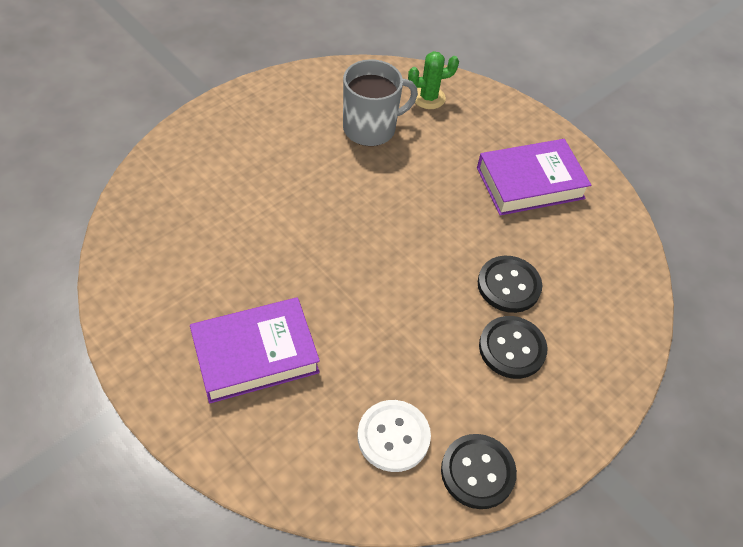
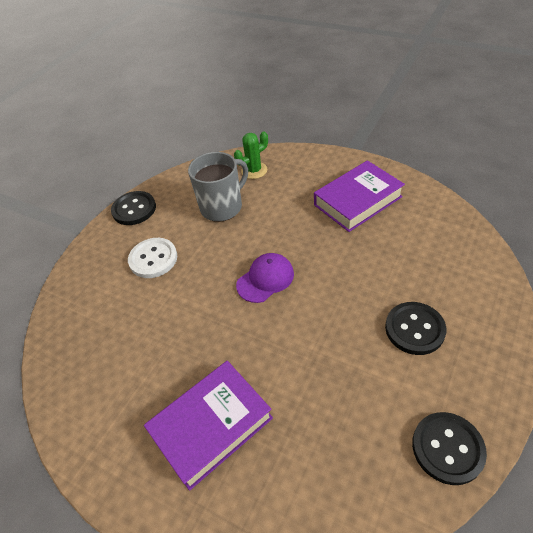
camera: 10 degrees left, 5 degrees down
(379, 231) = (265, 279): none -> purple cap
(393, 436) = (362, 448): white button -> white button (153, 259)
(509, 285) = (384, 281): black button -> black button (134, 209)

